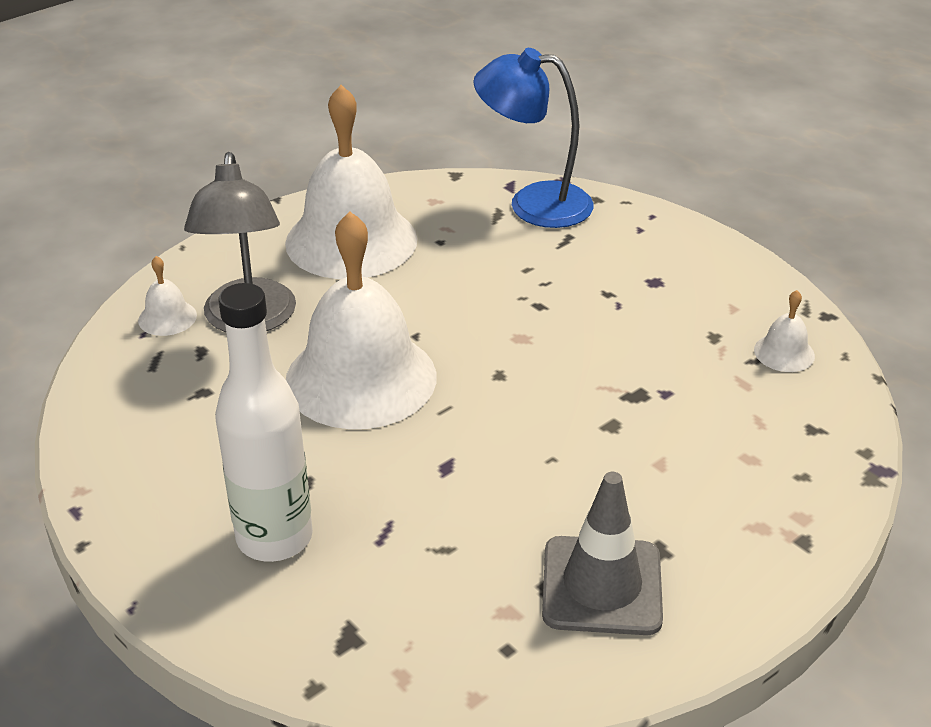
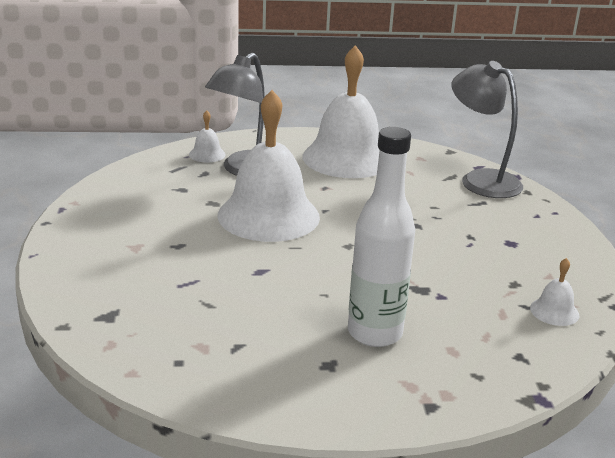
camera: 35 degrees right, 10 degrees down
(274, 537) = (132, 259): white bottle -> white bottle (374, 333)
(533, 204) = (481, 180): blue lamp -> grey lamp
(602, 586) = (270, 362): grey traffic cone -> none

